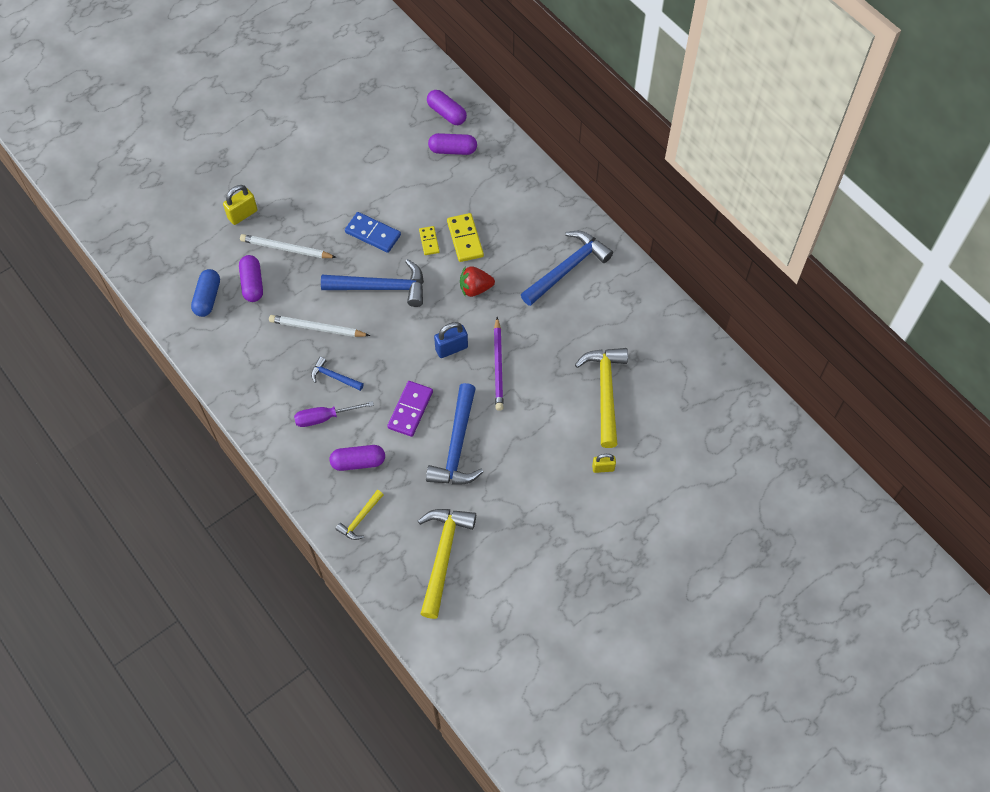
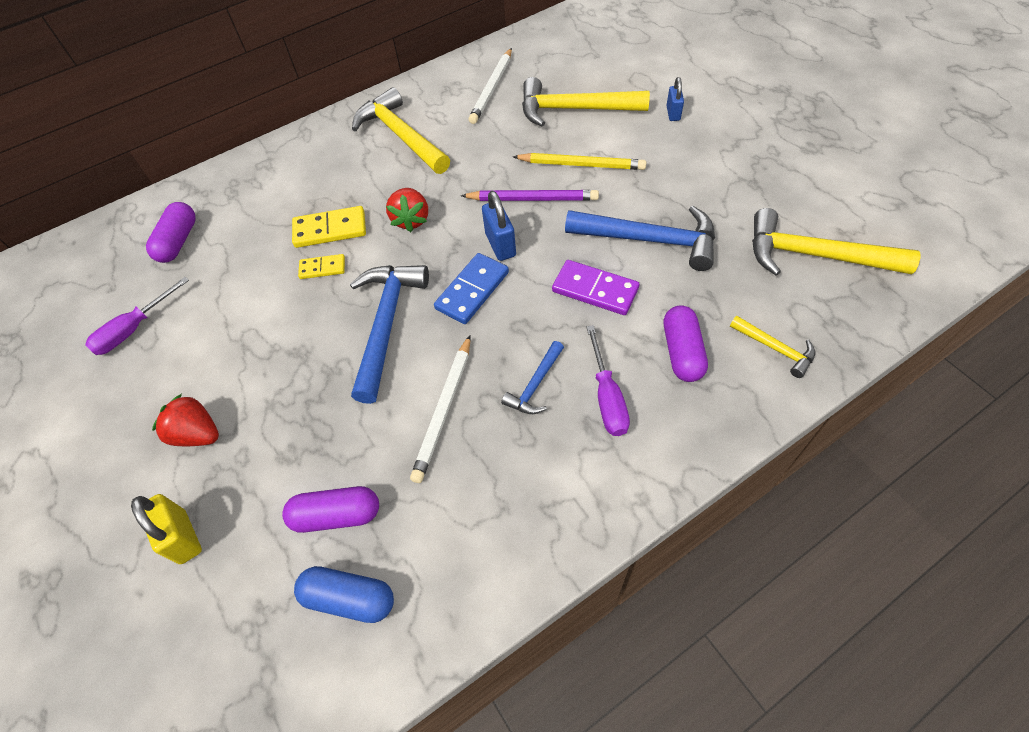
camera: 80 degrees left, 5 degrees down
(286, 249) = (279, 460): white pencil -> white pencil (492, 88)
(304, 203) = (197, 434): none -> red strawberry
(373, 234) = (288, 335): blue domino -> blue domino (472, 290)
(378, 148) = (134, 329): none -> purple screwdriver
(446, 113) = (113, 248): purple capsule -> none
(537, 399) = (581, 164): none -> yellow pencil
(567, 268) = (401, 136): blue hammer -> yellow hammer
(603, 468) = (673, 113): yellow padlock -> blue padlock

